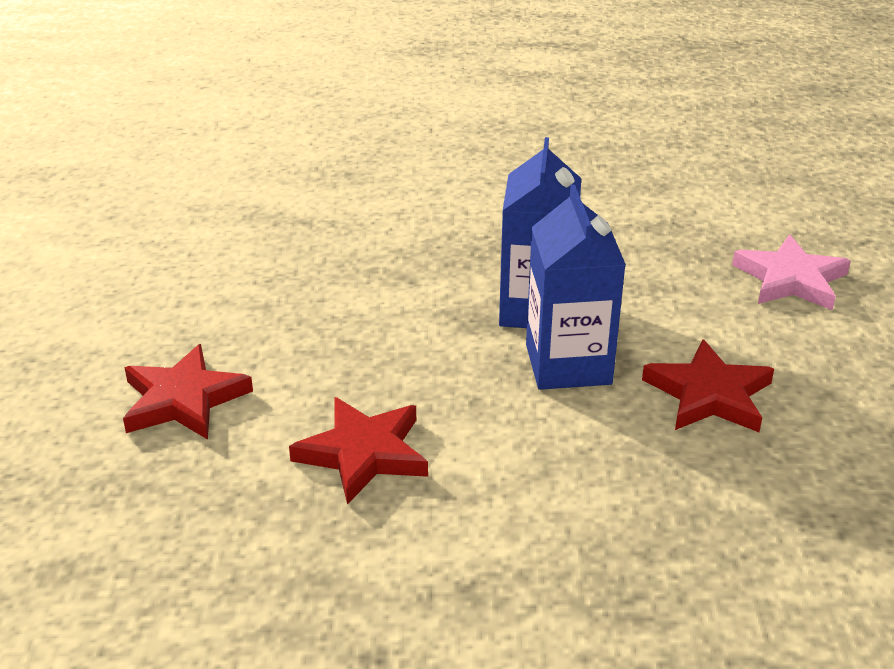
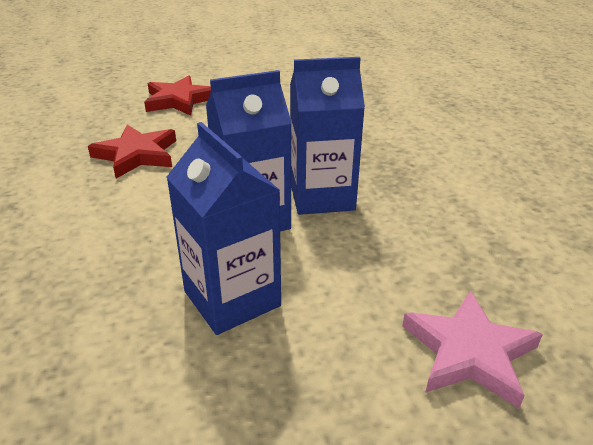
camera: 75 degrees right, 0 degrees up
(709, 395) = (232, 298): red star -> blue carton

